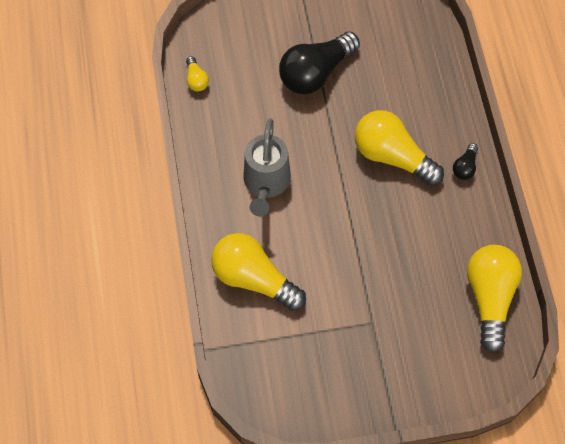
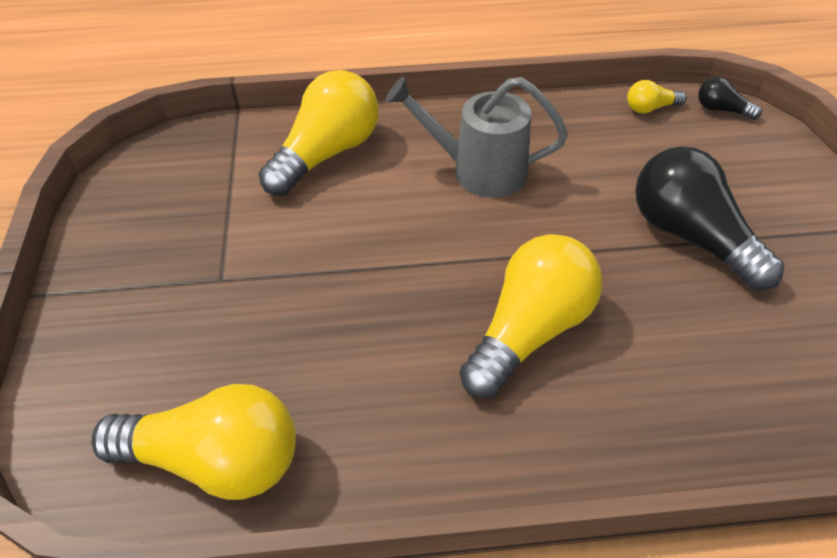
camera: 95 degrees right, 15 degrees down
(465, 167) = (508, 452): black light bulb -> black light bulb (721, 110)

